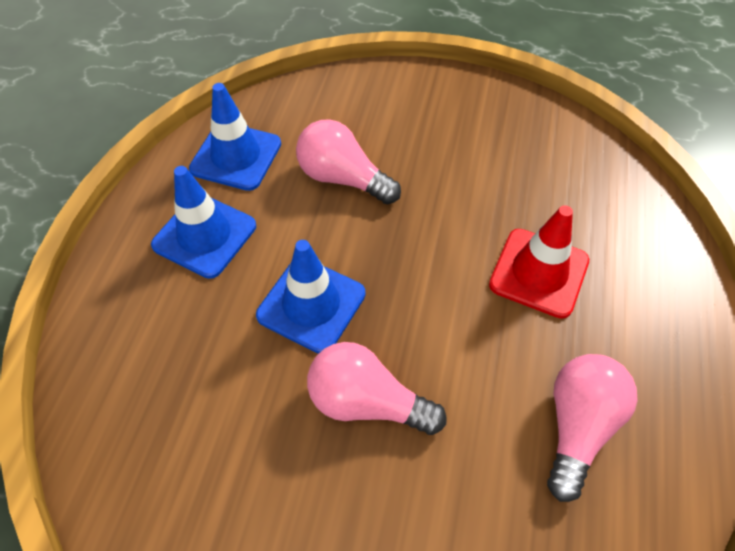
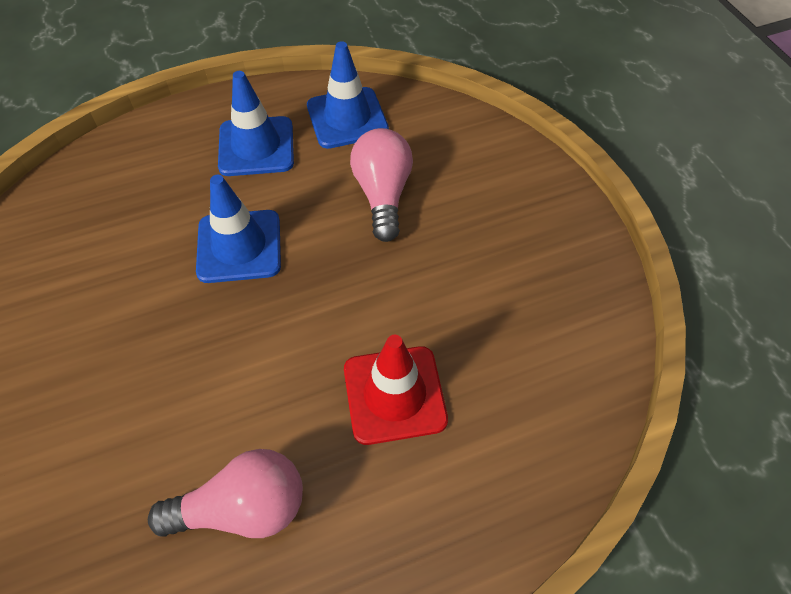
camera: 55 degrees right, 0 degrees up
(366, 402) = (172, 332): pink light bulb -> none

